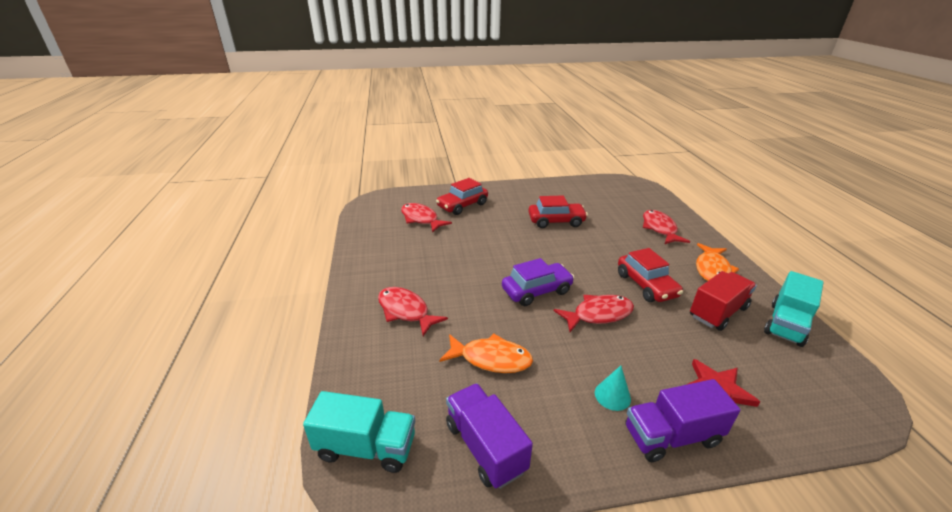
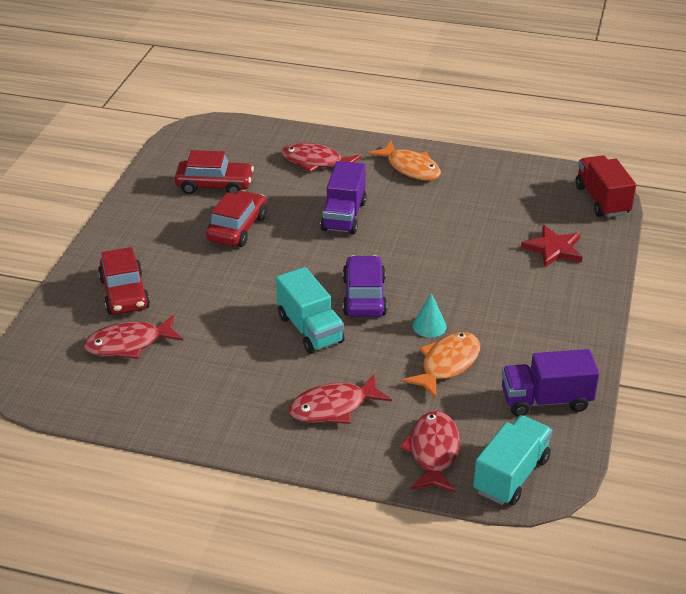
camera: 65 degrees left, 5 degrees up
(598, 314) = (428, 271): red fish -> red fish (433, 452)
(612, 395) = (530, 307): turquoise cone -> turquoise cone (429, 326)
(646, 285) = (405, 220): red car -> red car (214, 185)
(671, 436) = (583, 295): purple truck -> purple truck (344, 216)
(717, 312) = (470, 199): red truck -> red truck (602, 200)
(786, 324) = (507, 172): turquoise truck -> turquoise truck (310, 329)

